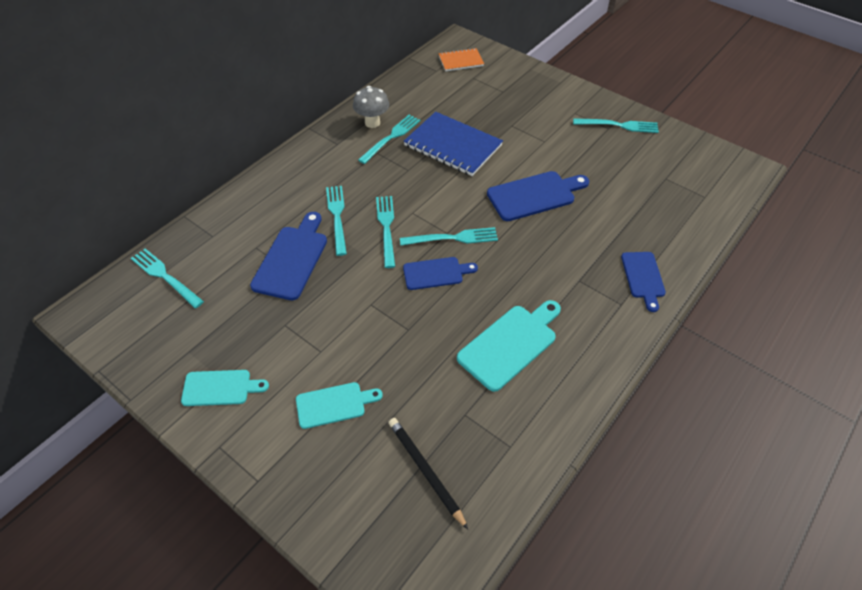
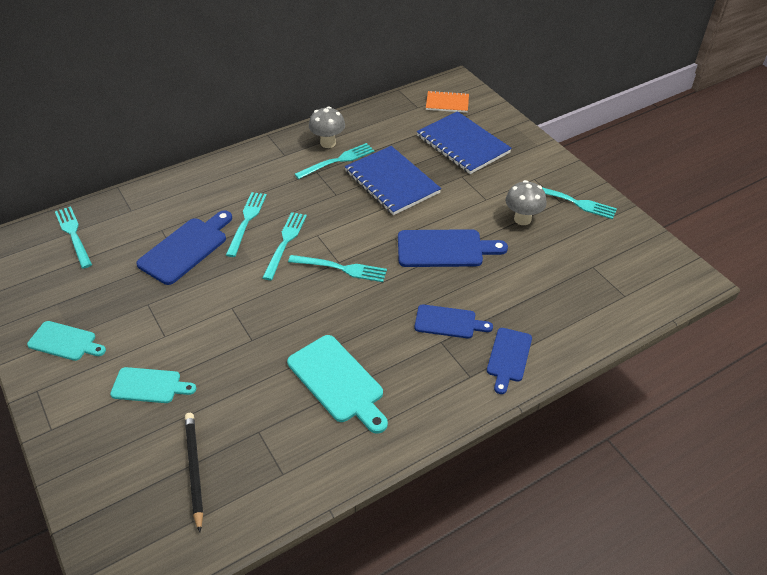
camera: 20 degrees right, 5 degrees down
(436, 273) = (306, 296): blue cutting board -> blue cutting board (448, 322)
(496, 96) = (463, 144): none -> blue notebook
(510, 344) = (338, 381): turquoise cutting board -> turquoise cutting board turned 75 degrees clockwise
(585, 151) = (522, 219): none -> grey mushroom

